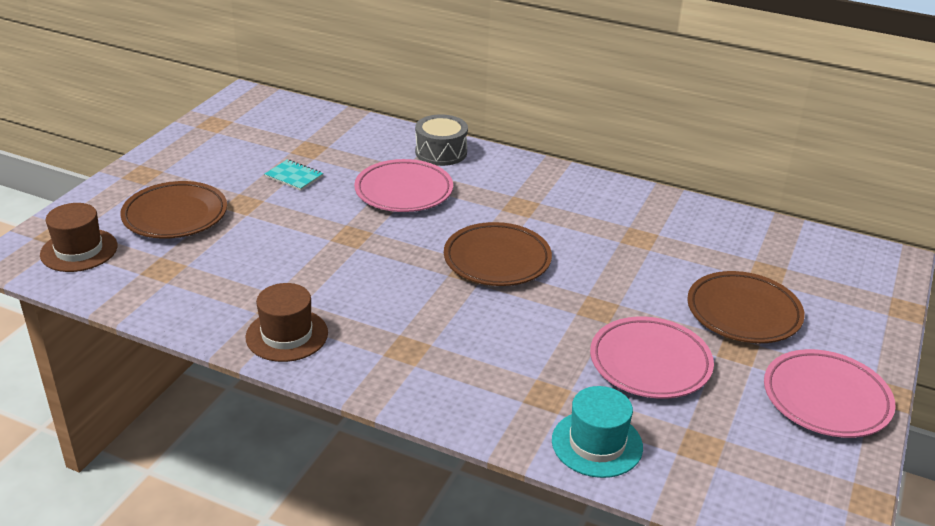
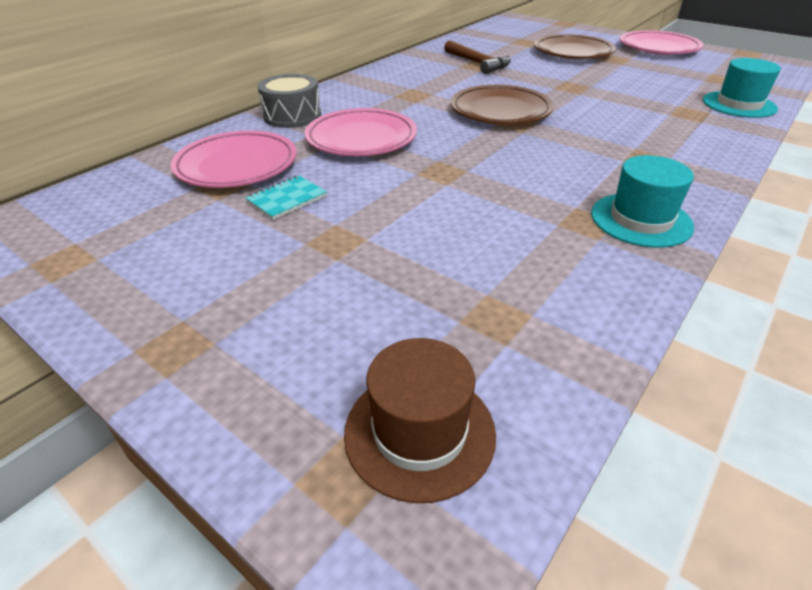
camera: 75 degrees left, 5 degrees up
(175, 215) = (342, 305): brown plate -> none
(287, 335) = (641, 220): brown hat -> turquoise hat
(647, 239) = (478, 63): none -> brown hammer
(650, 363) = (637, 80): pink plate -> pink plate (237, 166)

